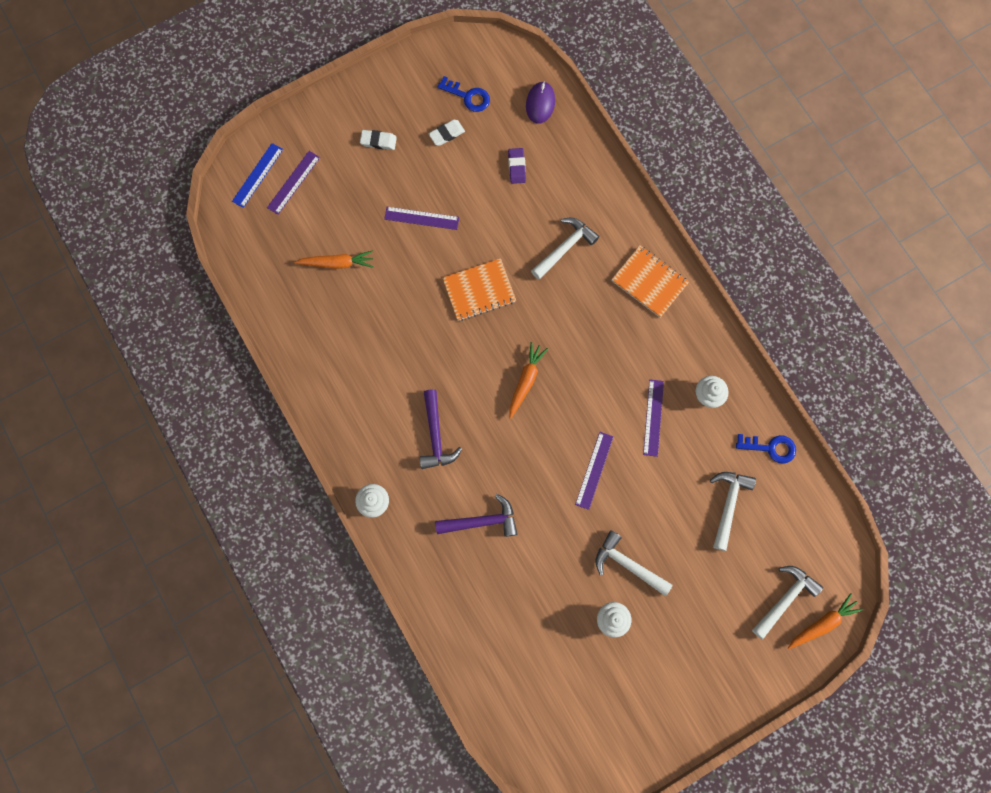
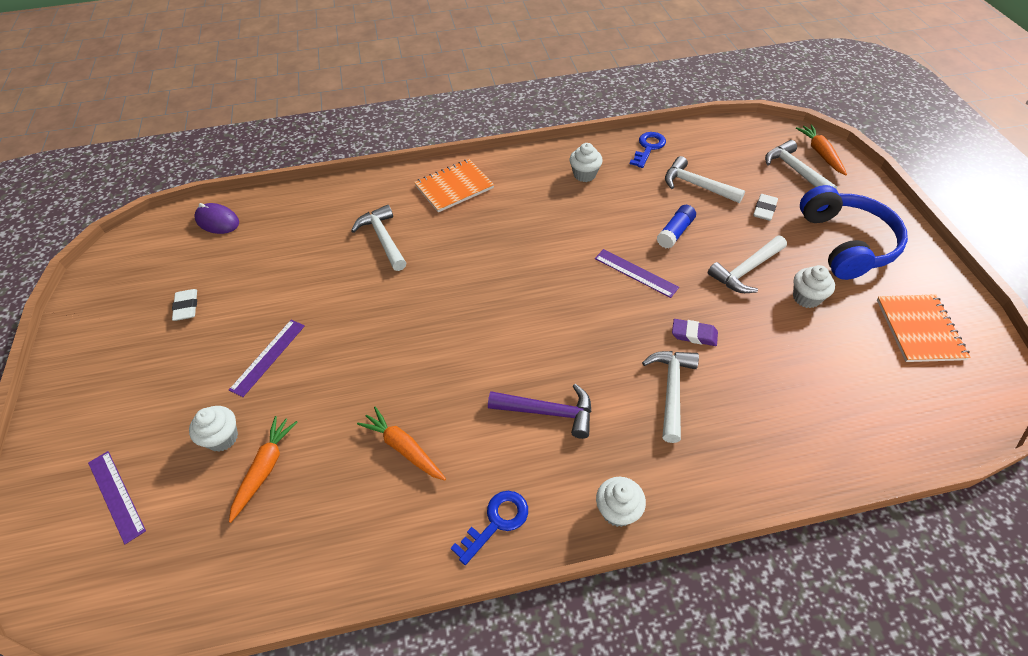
camera: 70 degrees left, 25 degrees down
(257, 175) = (68, 544): blue ruler -> none
(350, 223) = (222, 438): none -> white cupcake
(378, 141) = (141, 377): white eraser -> white eraser (764, 210)
(468, 96) = (160, 277): blue key -> blue key (497, 522)
(479, 290) = (388, 323): orange notebook -> orange notebook (919, 329)
(482, 521) = (671, 390): purple hammer -> white hammer
(517, 167) = (270, 256): purple eraser -> purple eraser (694, 335)
(526, 380) = (514, 306): orange carrot -> orange carrot (403, 448)
(653, 417) = (593, 215): purple ruler -> none
(655, 495) = (675, 232): none -> blue glue stick
(692, 652) = (846, 243): none -> blue headphones

